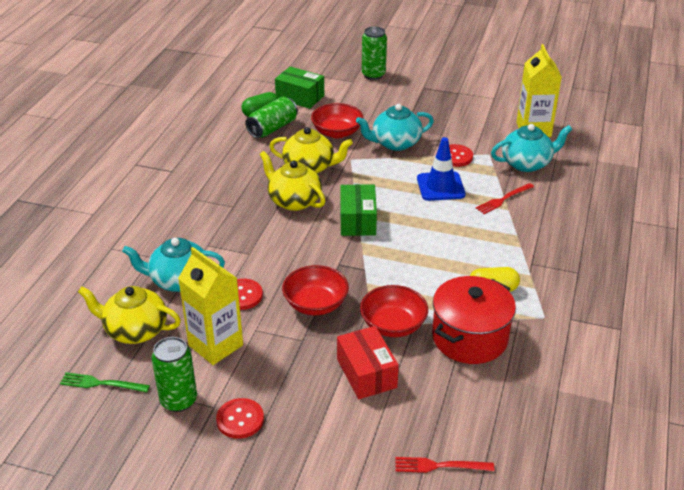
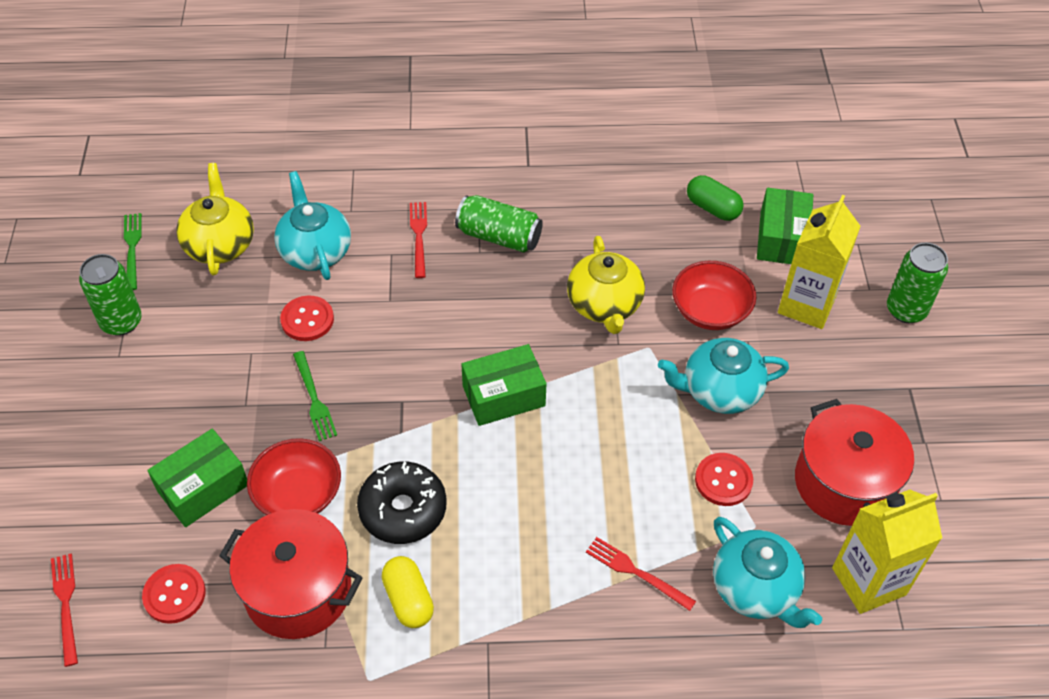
camera: 70 degrees right, 15 degrees up
(200, 229) = (419, 236): none -> red fork
(215, 345) = (214, 324): yellow carton -> yellow carton (806, 305)
(240, 419) = (103, 386): red button -> red button (174, 594)
(272, 128) = (680, 233): green can -> green can (499, 236)
(294, 201) = (518, 311): yellow teapot -> none
(315, 304) = (314, 399): red bowl -> green fork
(366, 373) = (203, 488): red box -> green box
(395, 143) = (720, 391): turquoise teapot -> turquoise teapot turned 60 degrees counterclockwise
(425, 279) = (403, 510): none -> black donut
(440, 186) = (631, 478): blue traffic cone -> none
(473, 121) = (844, 483): none -> red pot

